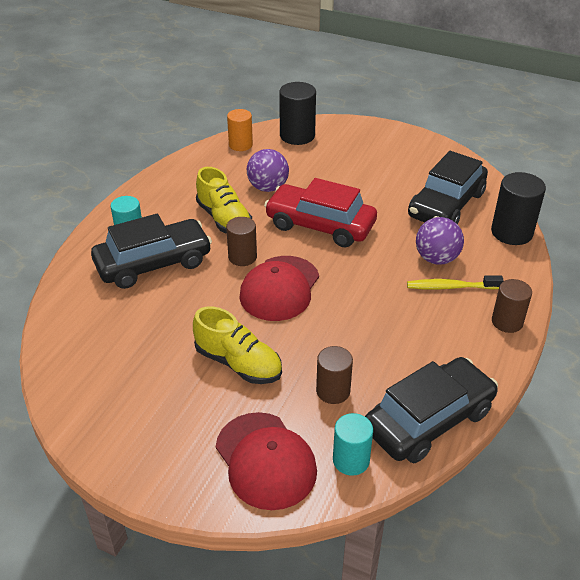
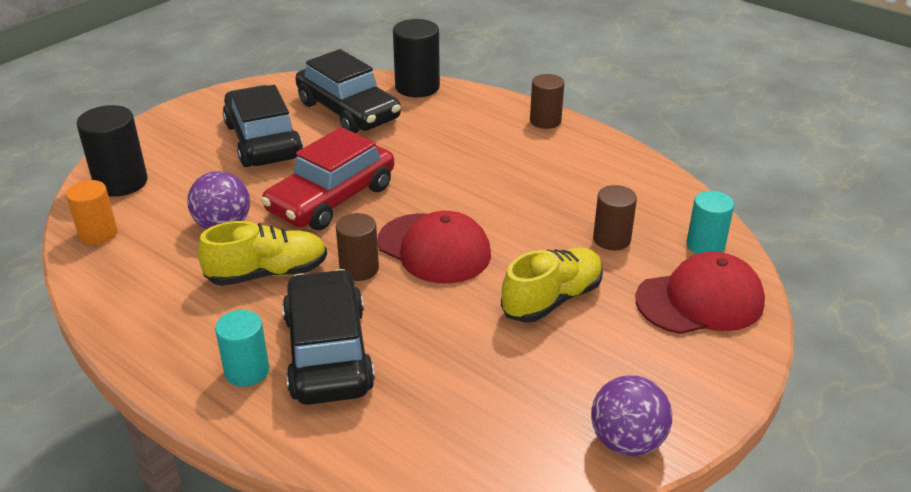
camera: 75 degrees left, 5 degrees down
(428, 420) = (661, 191): black car -> black car (263, 141)
(436, 258) = (435, 136): purple ball -> purple ball (627, 442)
(450, 287) = (483, 138): yellow toothbrush -> none

